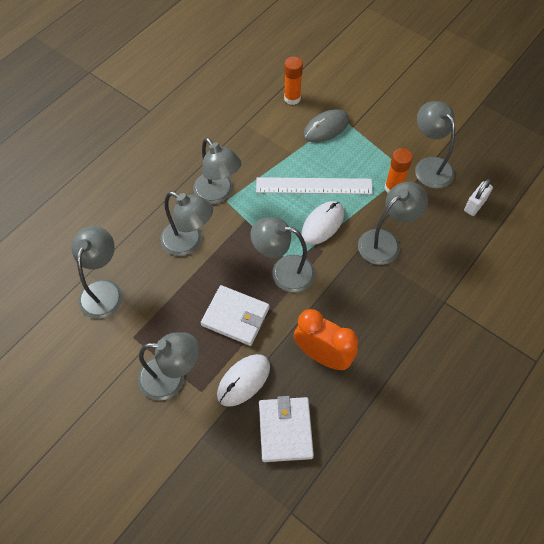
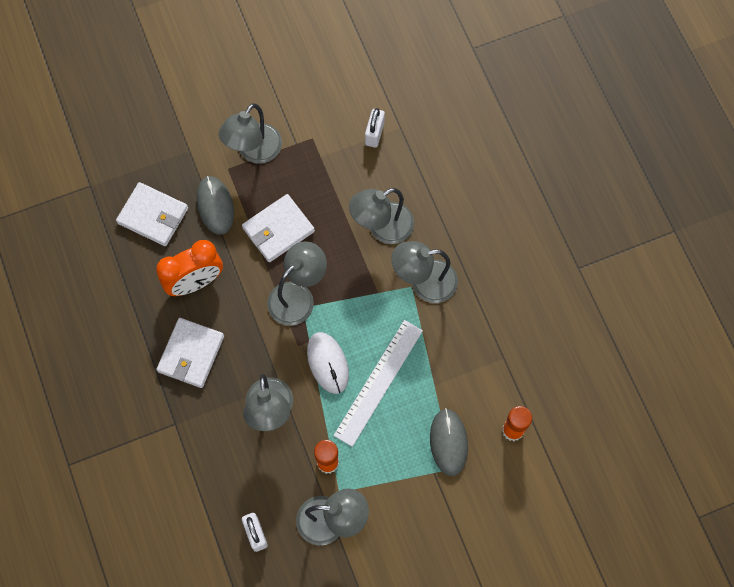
camera: 120 degrees right, 10 degrees up
(104, 290) = (374, 134): grey lamp -> white padlock
(244, 380) = (215, 206): white mouse -> grey mouse
(383, 322) = (191, 354): none -> white wallet

